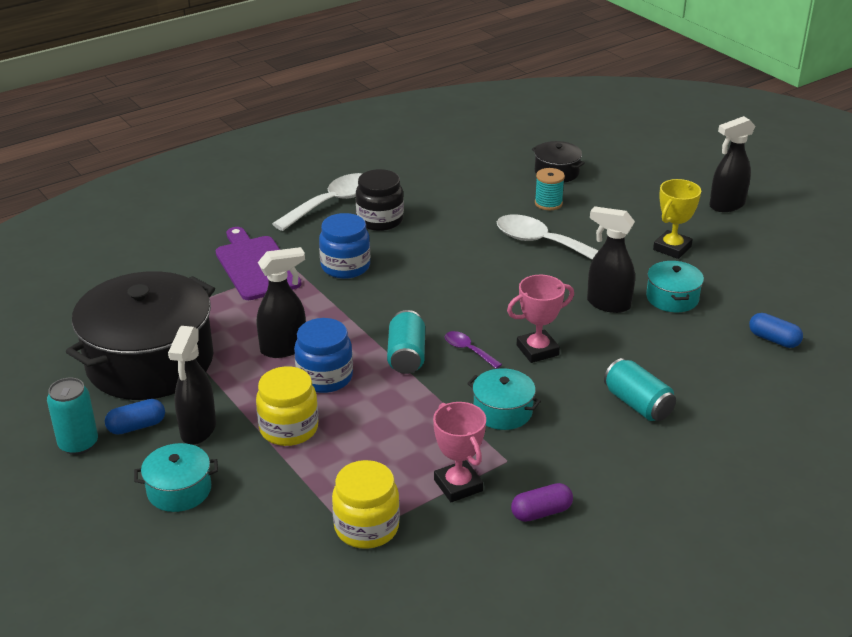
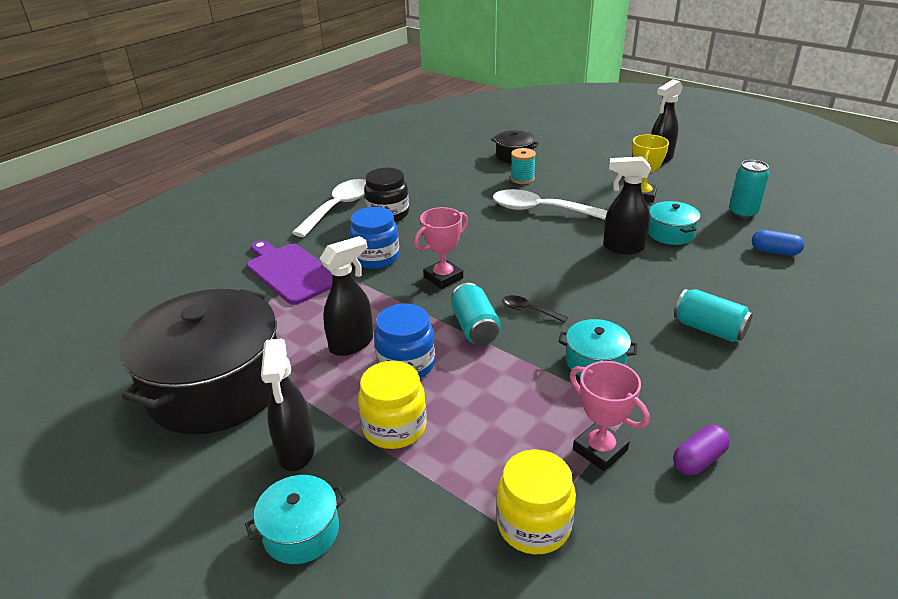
camera: 15 degrees left, 0 degrees up
(78, 444) = (160, 501): turquoise can -> turquoise can (743, 213)
(136, 426) = (224, 463): blue capsule -> none
(468, 350) = (528, 310): purple spoon -> black spoon
(537, 350) = (590, 298): pink trophy -> pink trophy (443, 277)

